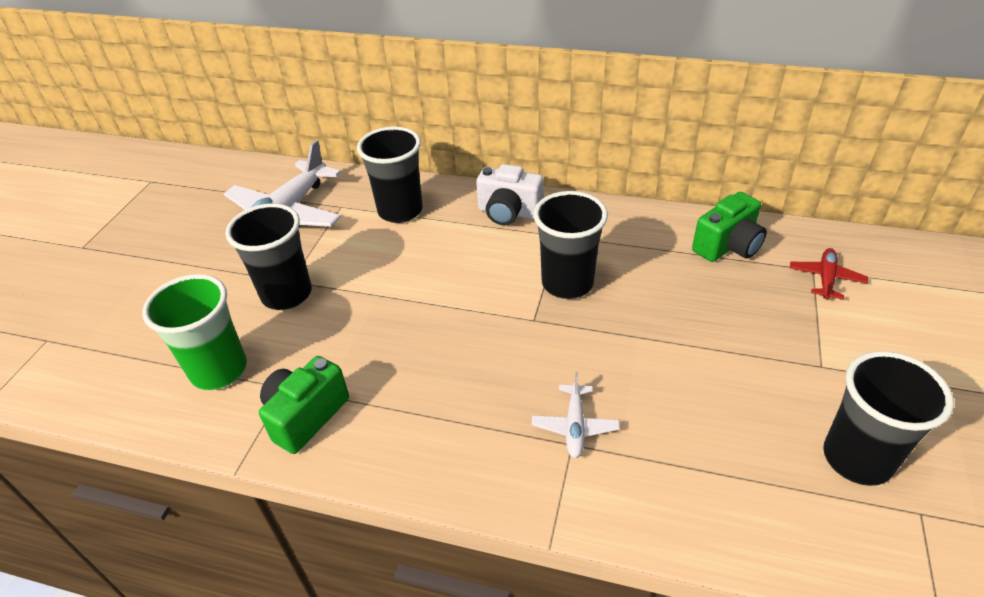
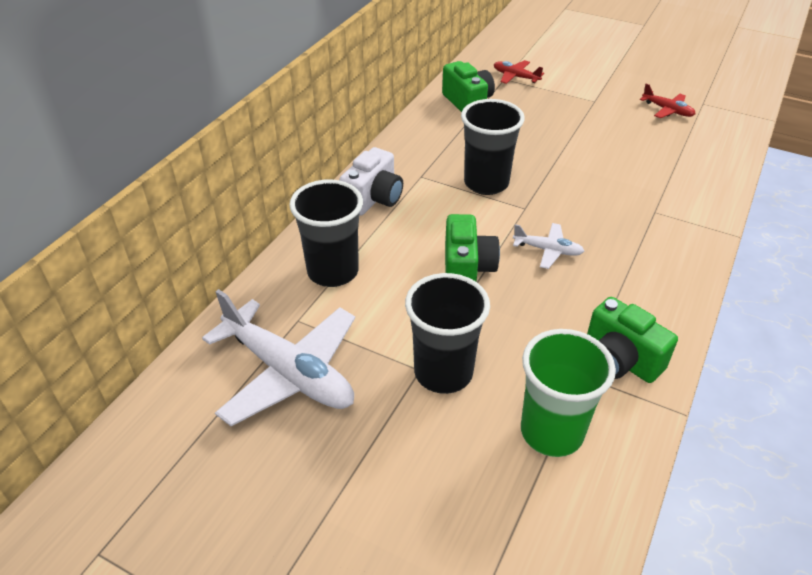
camera: 80 degrees left, 0 degrees up
(420, 289) = (466, 269): none -> green camera
(574, 426) = (639, 207): white plane -> white plane (548, 250)
(857, 458) = (667, 110): black cup -> red plane

